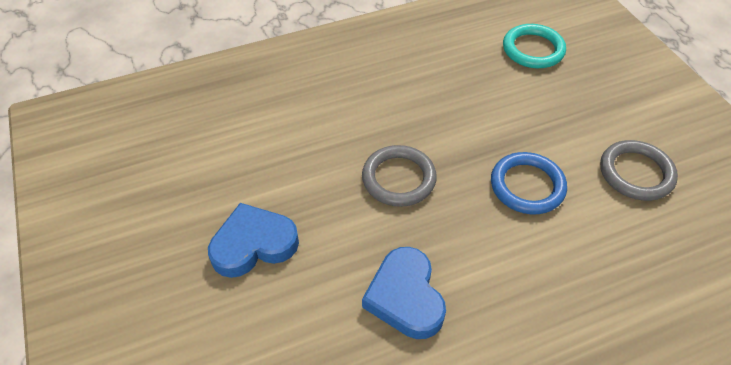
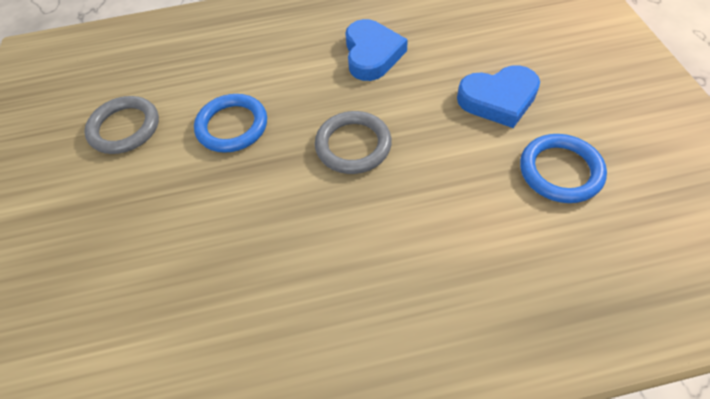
camera: 165 degrees left, 5 degrees up
(207, 174) = (560, 171): none -> blue ring
(533, 49) = (107, 314): turquoise ring -> none

